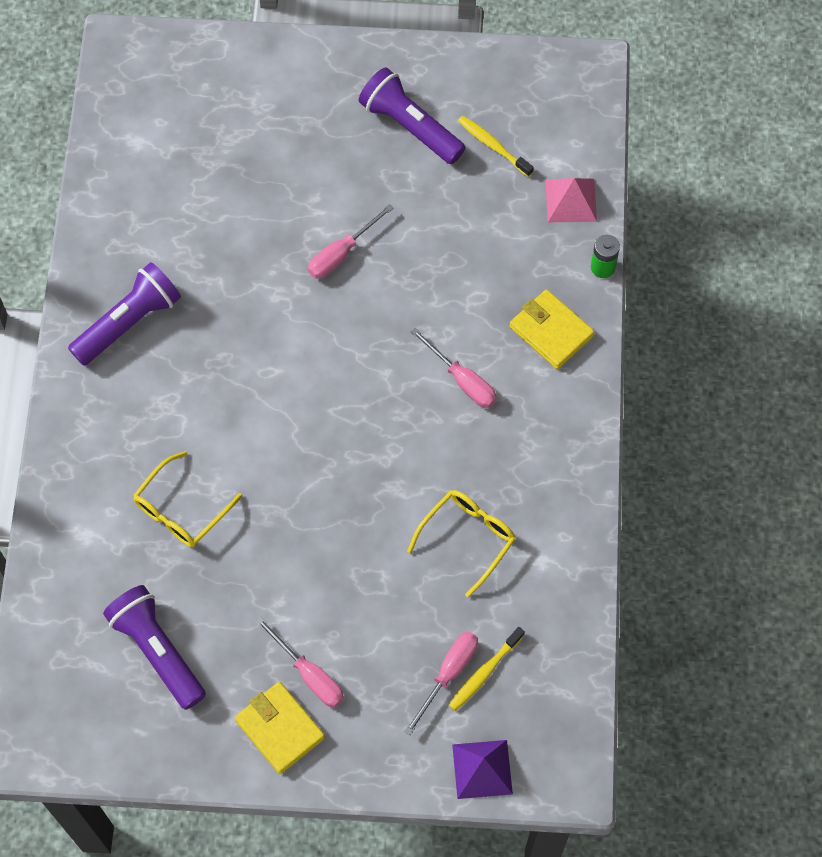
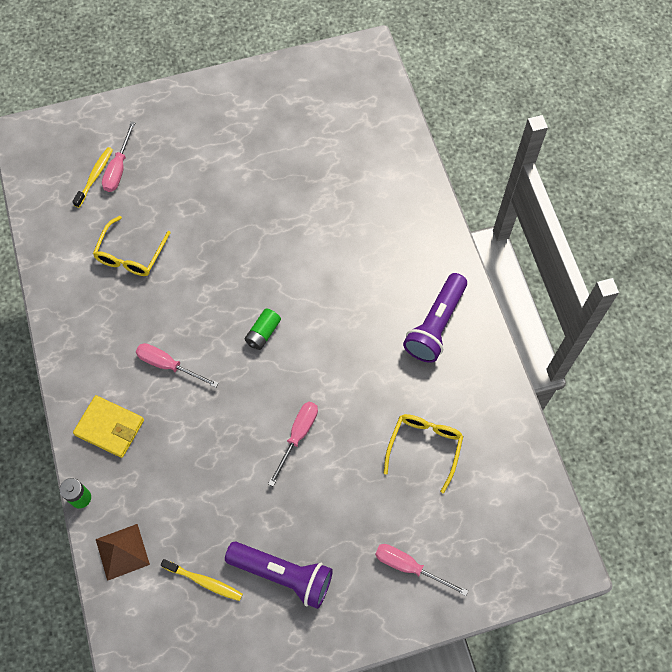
camera: 160 degrees right, 0 degrees up
(158, 650) = (312, 124): purple flashlight -> none
(181, 510) = (336, 210): yellow glasses -> yellow glasses (424, 447)
(279, 729) = (216, 106): yellow wallet -> none
(309, 674) = (209, 141): pink screwdriver -> pink screwdriver (409, 567)
(336, 381) = (263, 333): none -> green battery
(482, 769) = (81, 123): purple pyramid -> none
(570, 200) = (122, 551): pink pyramid -> brown pyramid

